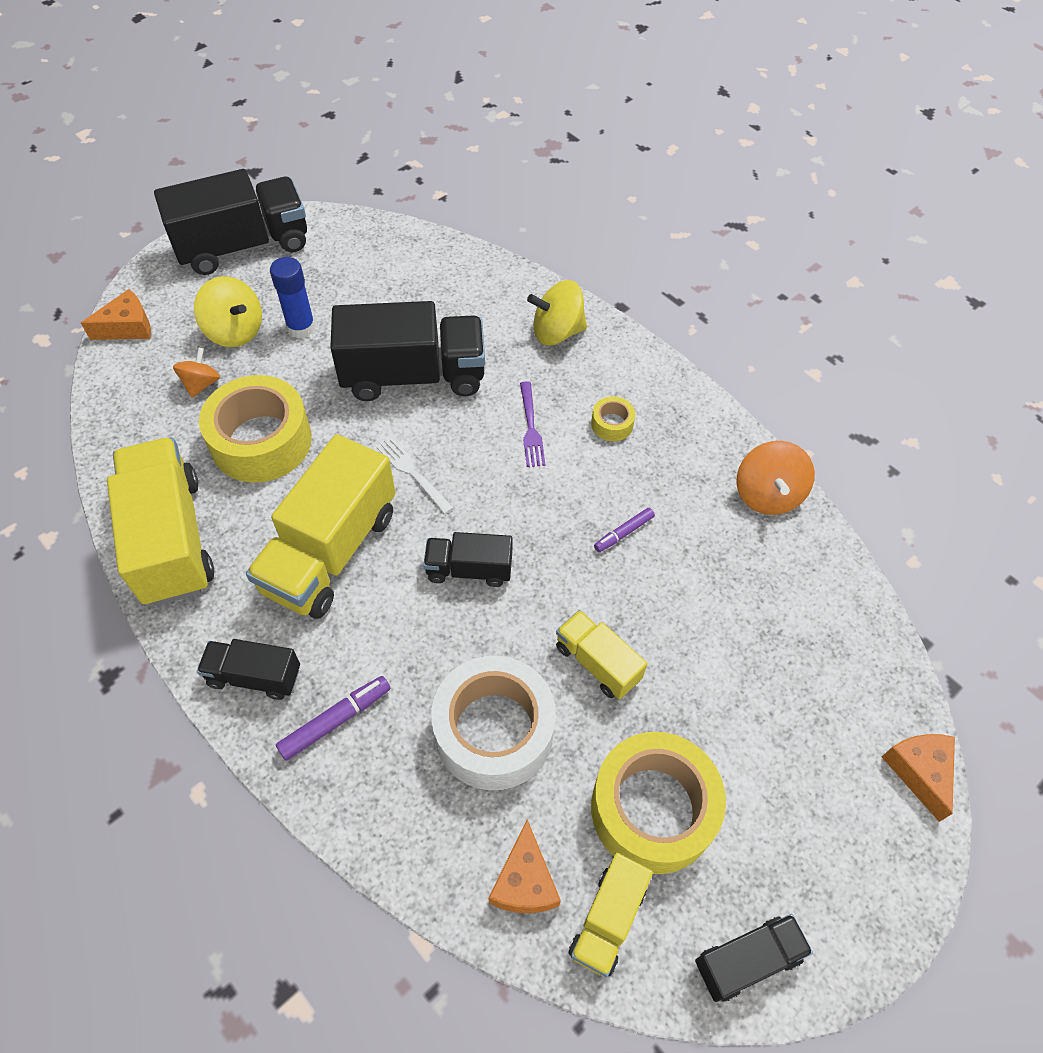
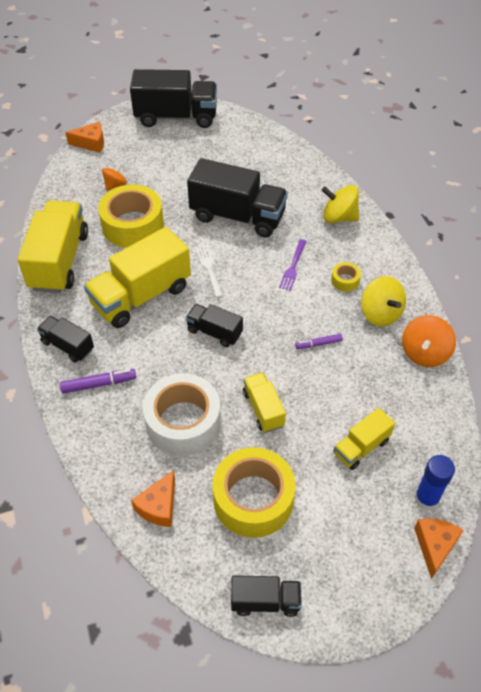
camera: 25 degrees right, 5 degrees down
(235, 331) = (148, 162): yellow spinning top -> yellow spinning top (380, 314)
(301, 328) = (186, 171): blue glue stick -> blue glue stick (426, 499)
(608, 920) = (195, 545): yellow truck -> yellow truck (361, 447)

